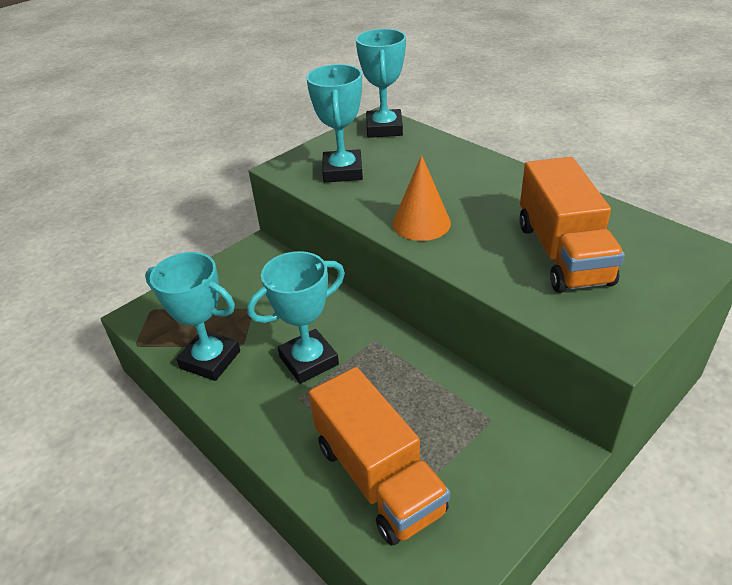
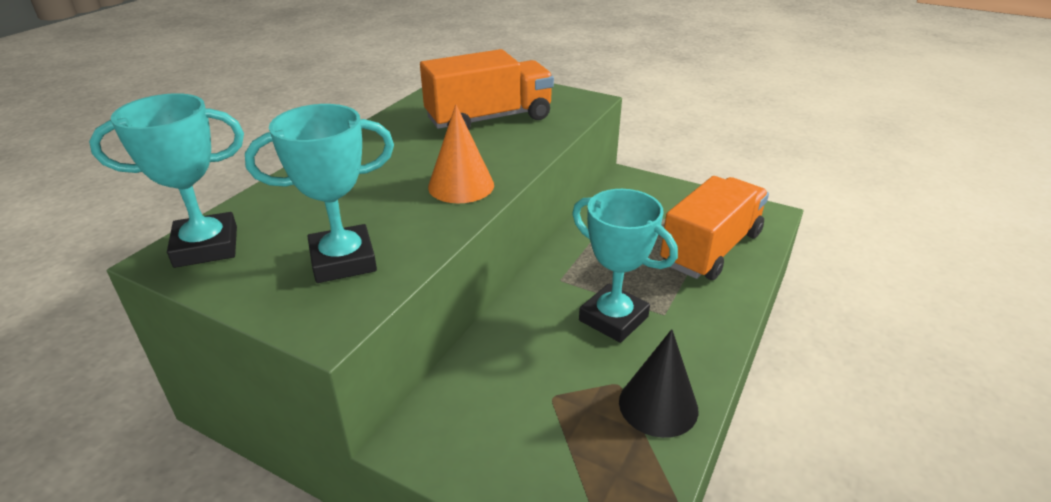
camera: 110 degrees left, 5 degrees down
(210, 359) = (658, 405): turquoise trophy -> black cone

